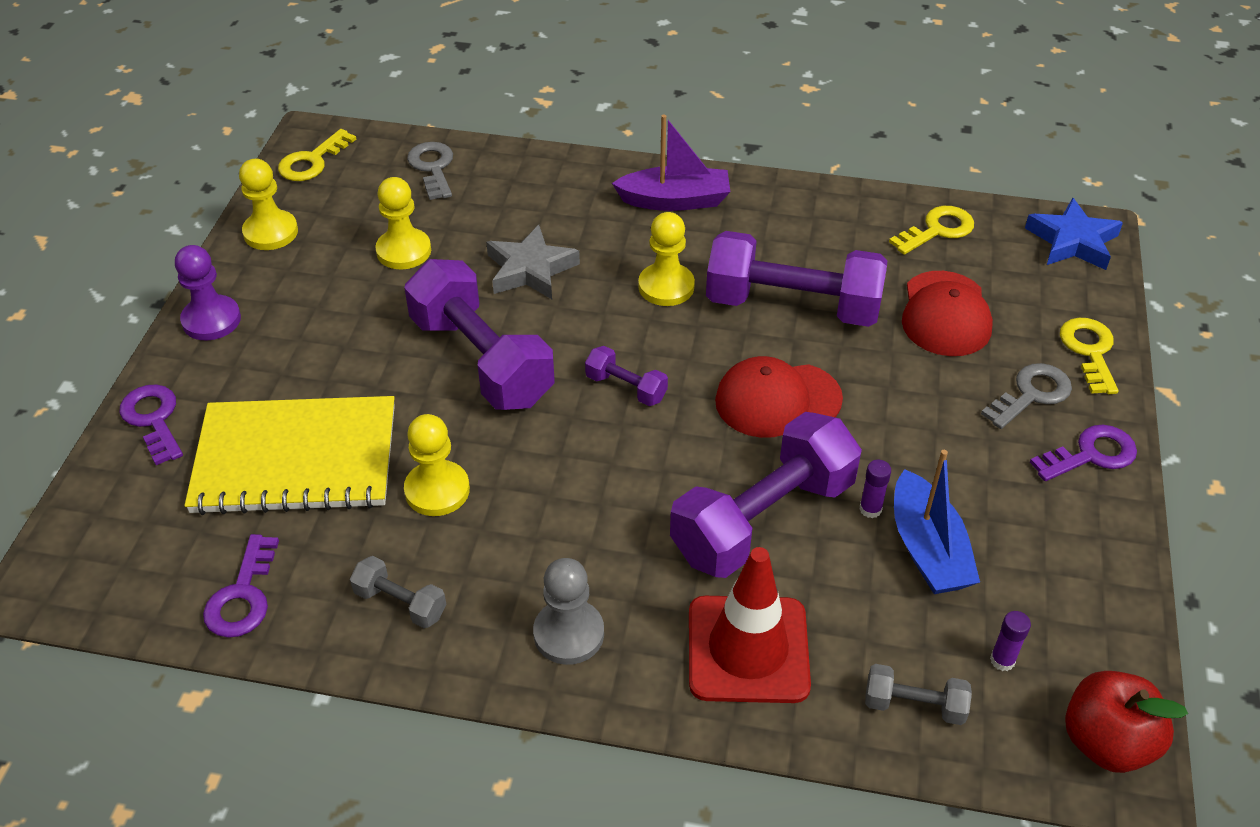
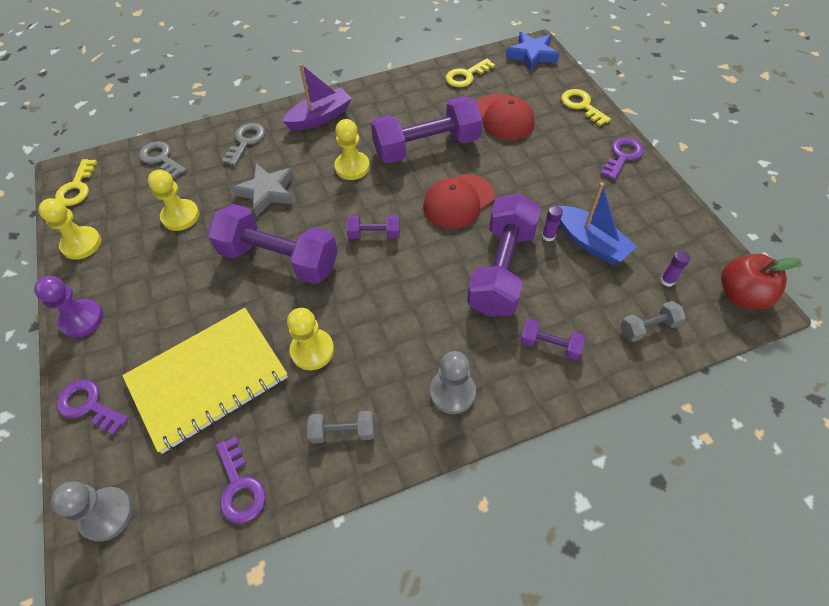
camera: 30 degrees left, 10 degrees up
(92, 544) = (107, 514): none -> grey pawn
(748, 649) = (550, 345): red traffic cone -> purple dumbbell
(937, 230) = (466, 76): yellow key -> yellow key turned 150 degrees counterclockwise
(1031, 394) = (574, 139): grey key -> grey key (246, 141)

